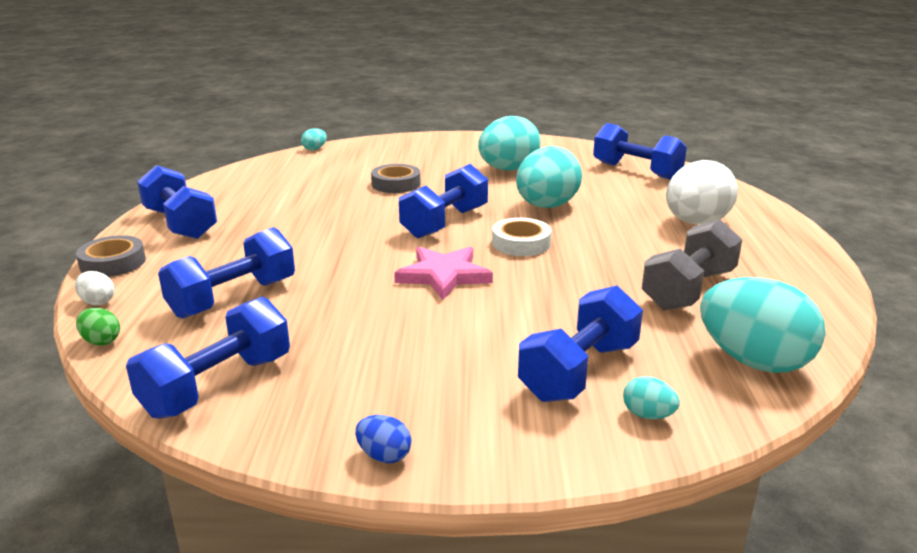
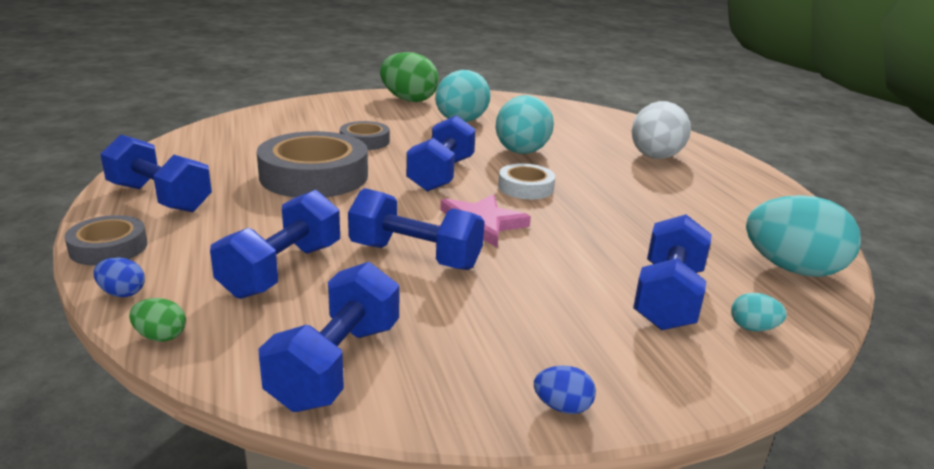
camera: 20 degrees left, 0 degrees up
(97, 302) = (122, 293): white egg -> blue egg
(314, 149) = (254, 112): turquoise egg -> none
(324, 214) = (314, 176): none -> grey tape
(472, 144) = (408, 100): none -> green egg
(636, 171) = (572, 117): blue dumbbell -> blue dumbbell (415, 256)
(688, 290) = (695, 215): grey dumbbell -> none

